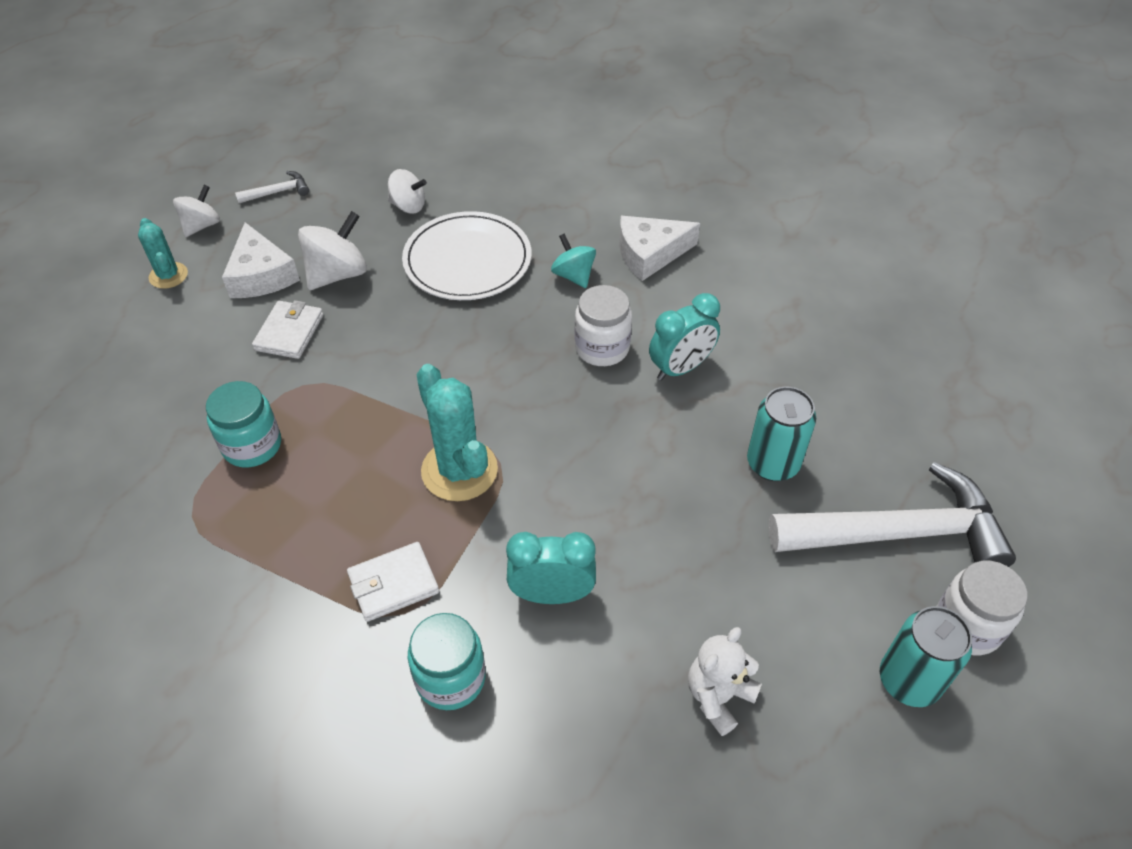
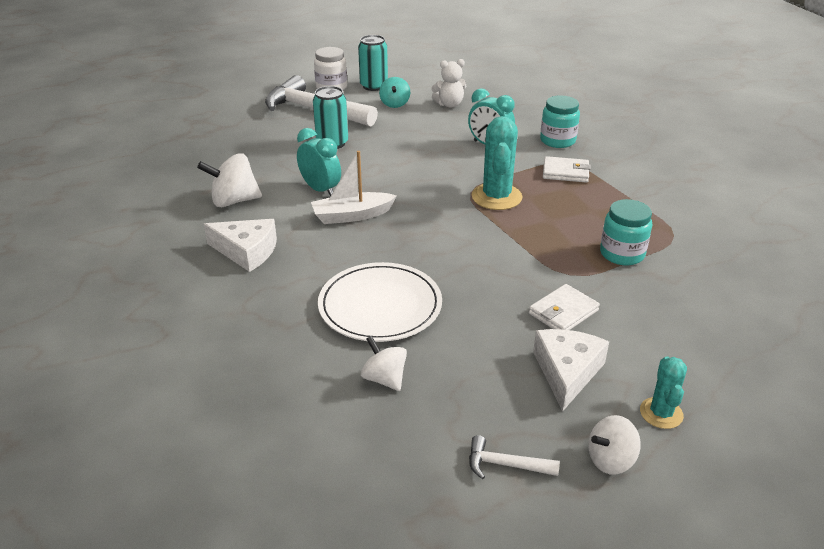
camera: 145 degrees left, 15 degrees down
(337, 274) = (496, 342): white spinning top -> white spinning top (234, 201)
(573, 276) = (316, 261): turquoise spinning top -> turquoise spinning top (395, 104)
(602, 348) = (352, 215): white jar -> white boat
(681, 368) = (321, 190): turquoise clock -> turquoise clock turned 45 degrees clockwise

